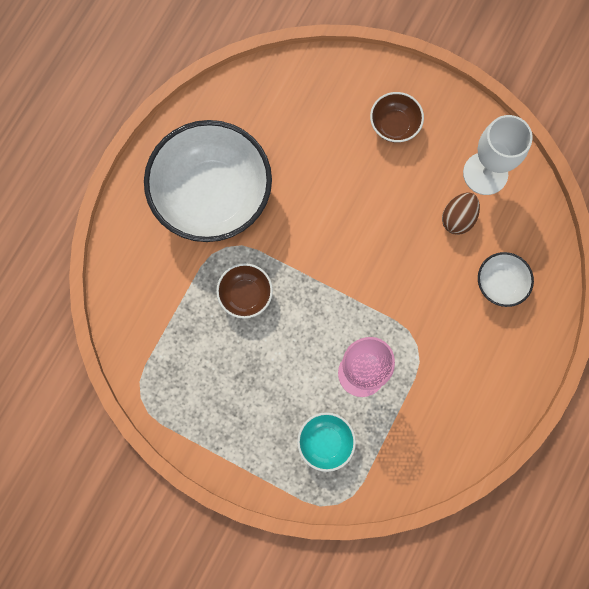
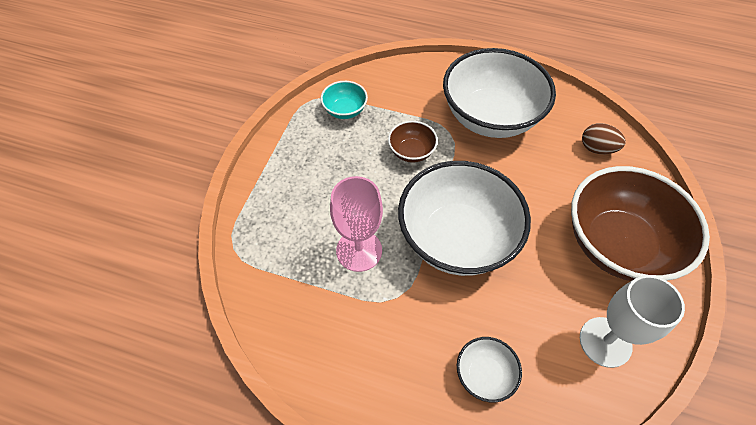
camera: 80 degrees right, 20 degrees down
(325, 442) = (289, 230): turquoise bowl -> turquoise bowl (345, 110)
(363, 273) = (457, 238): none -> white bowl
(394, 125) = (618, 244): brown bowl -> brown bowl, size x2.26
(458, 218) = (543, 319): brown egg -> brown egg (597, 148)

